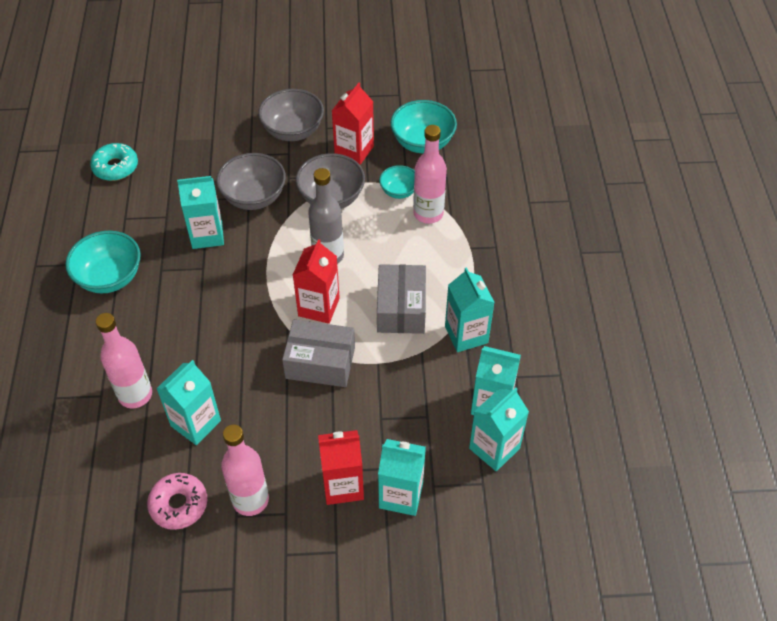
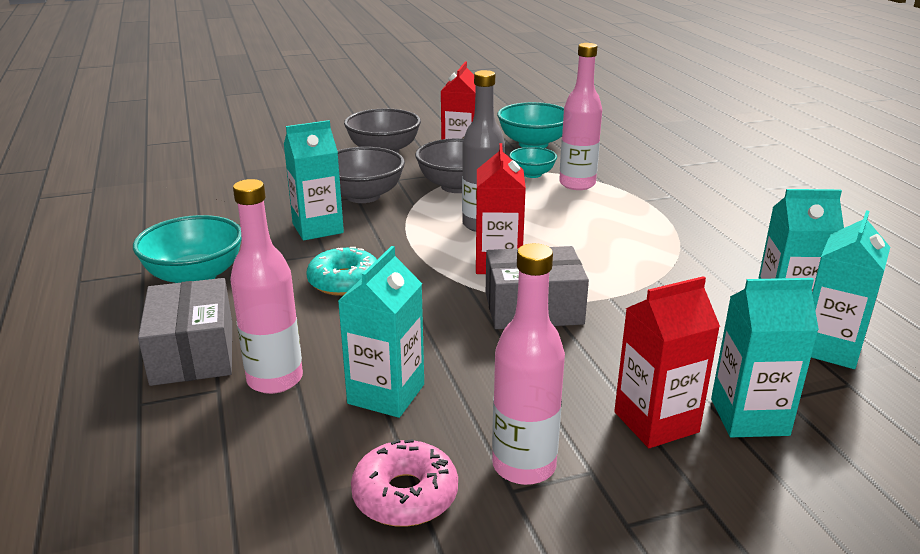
camera: 15 degrees left, 25 degrees down
(115, 167) = (175, 195): turquoise donut -> turquoise donut (344, 281)
(401, 308) = (603, 251): grey box -> grey box (193, 352)
(466, 334) = (699, 260): turquoise carton -> none

